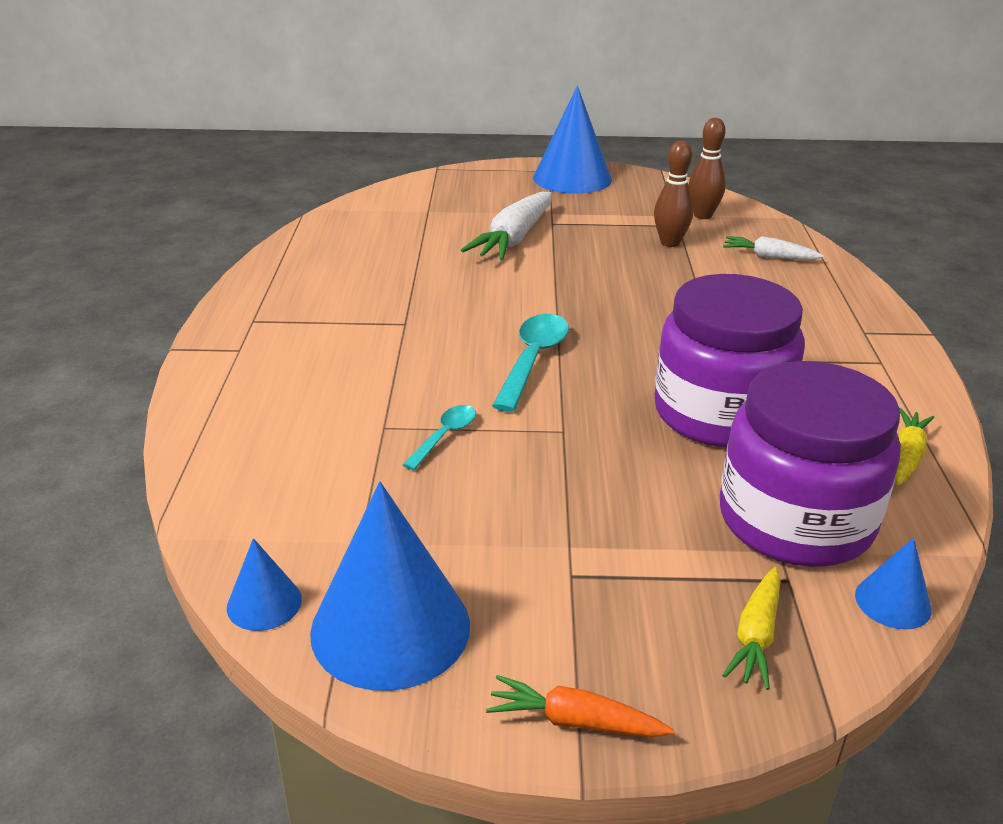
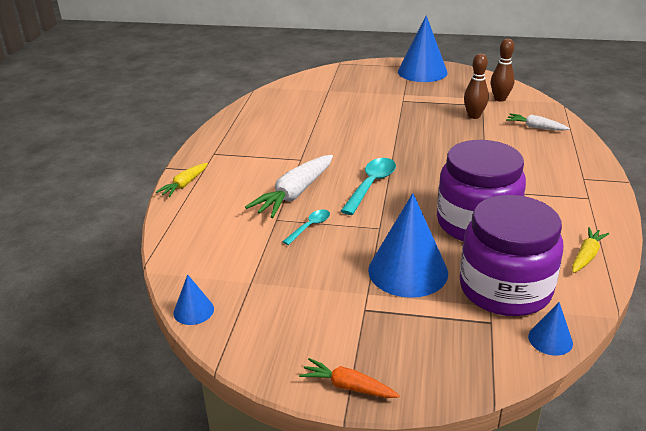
camera: 10 degrees right, 0 degrees up
(390, 627) = (258, 329): blue cone -> blue cone (408, 271)
(514, 239) = (376, 110): white carrot -> white carrot (294, 194)
(756, 636) = (462, 351): yellow carrot -> yellow carrot (184, 185)

